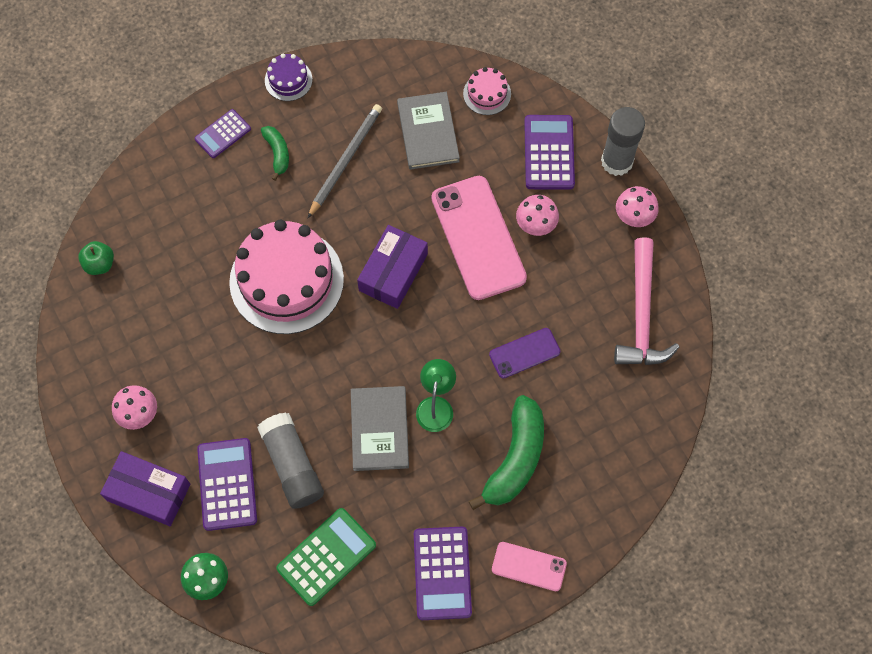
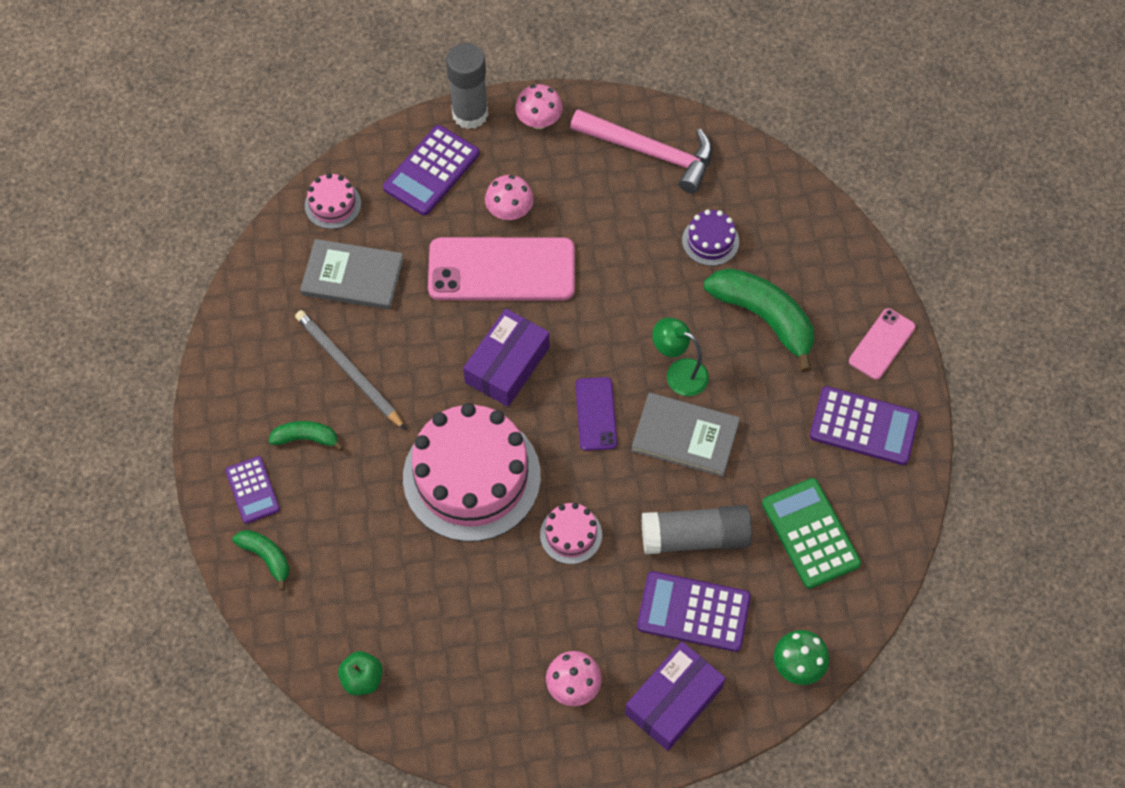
camera: 70 degrees left, 5 degrees down
(173, 164) = (266, 557): none -> green banana
(262, 370) = (571, 534): none -> pink cake
(288, 80) = (215, 398): purple cake -> purple cake (710, 241)
(393, 272) = (507, 365): purple box -> purple box turned 75 degrees clockwise
(524, 353) = (651, 271): purple phone -> purple phone (596, 414)
(549, 153) = (431, 171): purple calculator -> purple calculator turned 75 degrees counterclockwise

